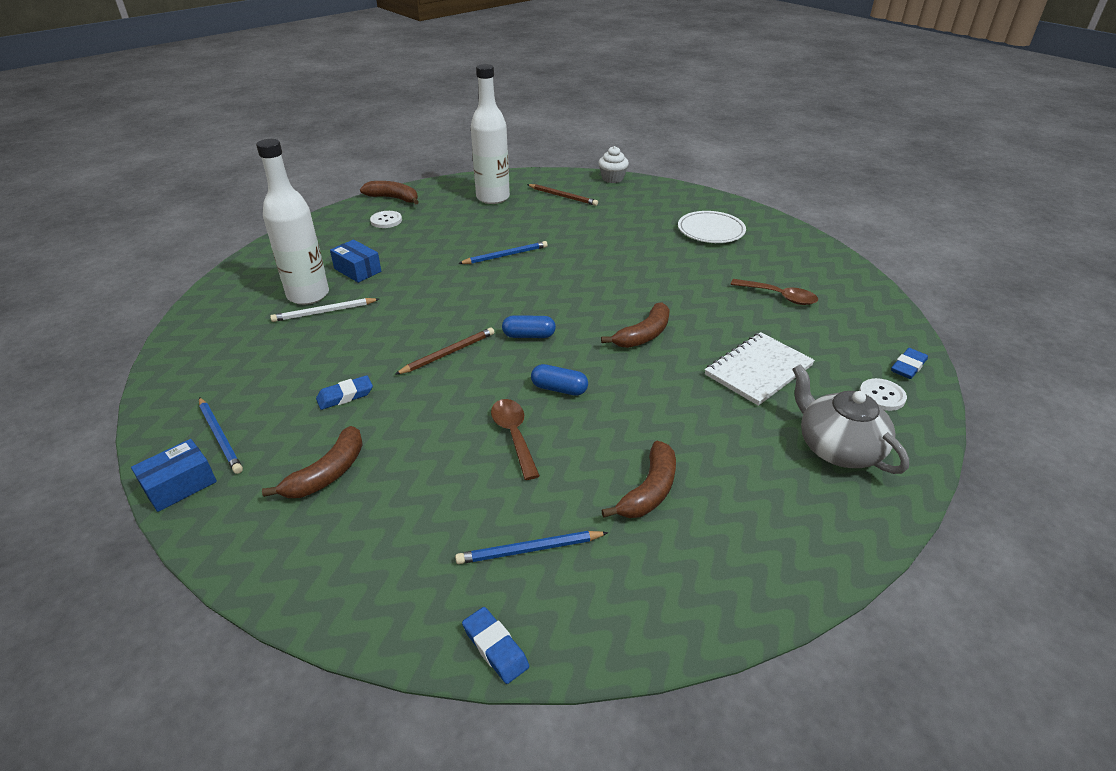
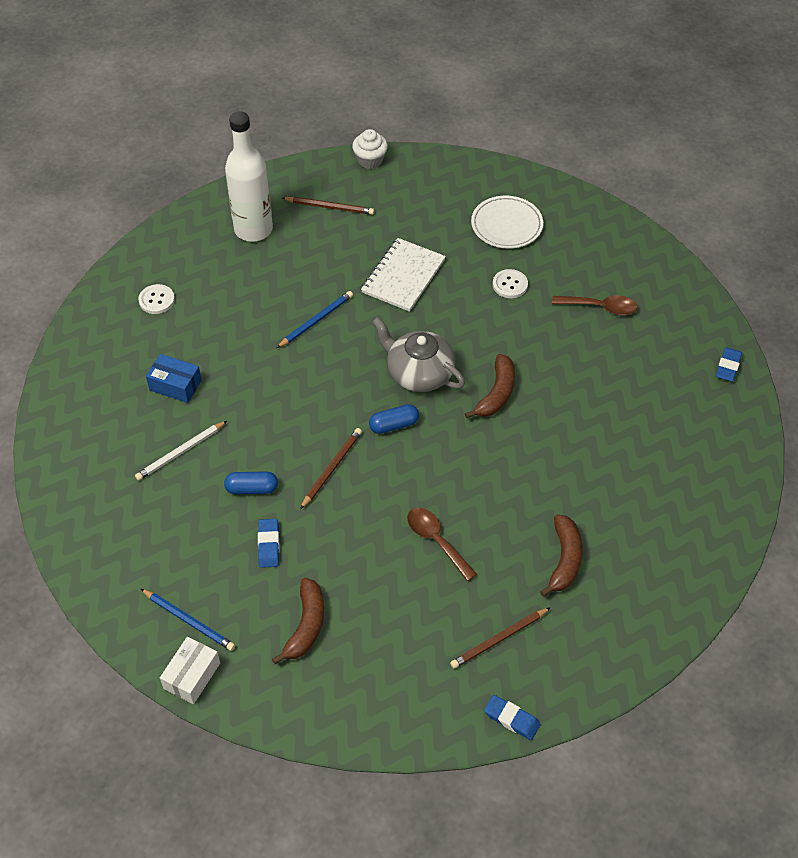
camera: 20 degrees left, 15 degrees up
(180, 485) = (192, 676): blue box -> white box
(308, 295) = (148, 434): white bottle -> none
(345, 396) = (269, 545): blue eraser -> blue eraser turned 45 degrees counterclockwise
(393, 198) = (141, 260): brown banana -> none
(529, 550) = (499, 639): blue pencil -> brown pencil
(559, 389) = (450, 480): blue capsule -> blue capsule (252, 488)
(758, 370) = (608, 407): white notebook -> white notebook (403, 276)
(838, 448) = (691, 473): grey teapot -> grey teapot (419, 373)
(882, 396) = (713, 407): white button -> white button (510, 285)

